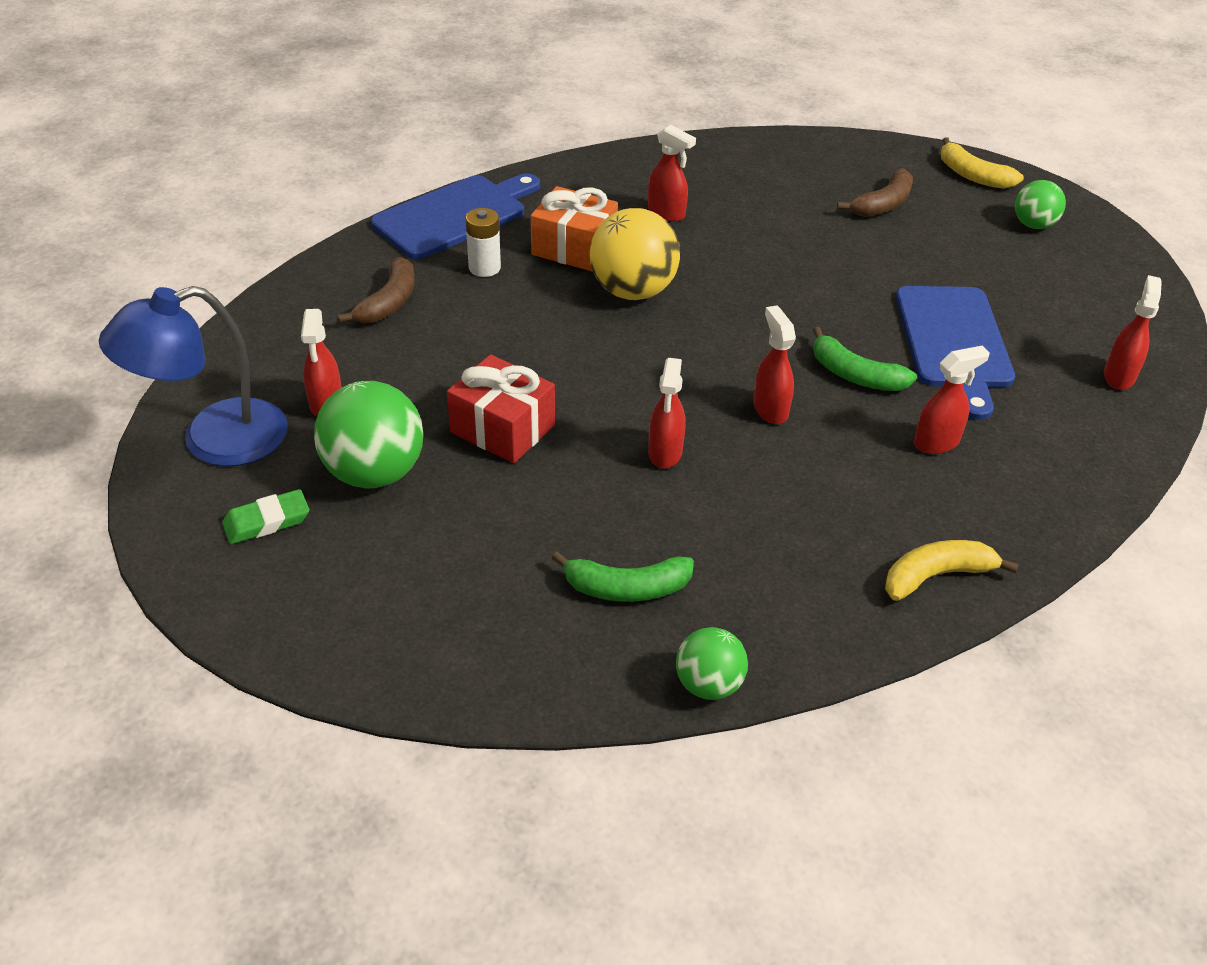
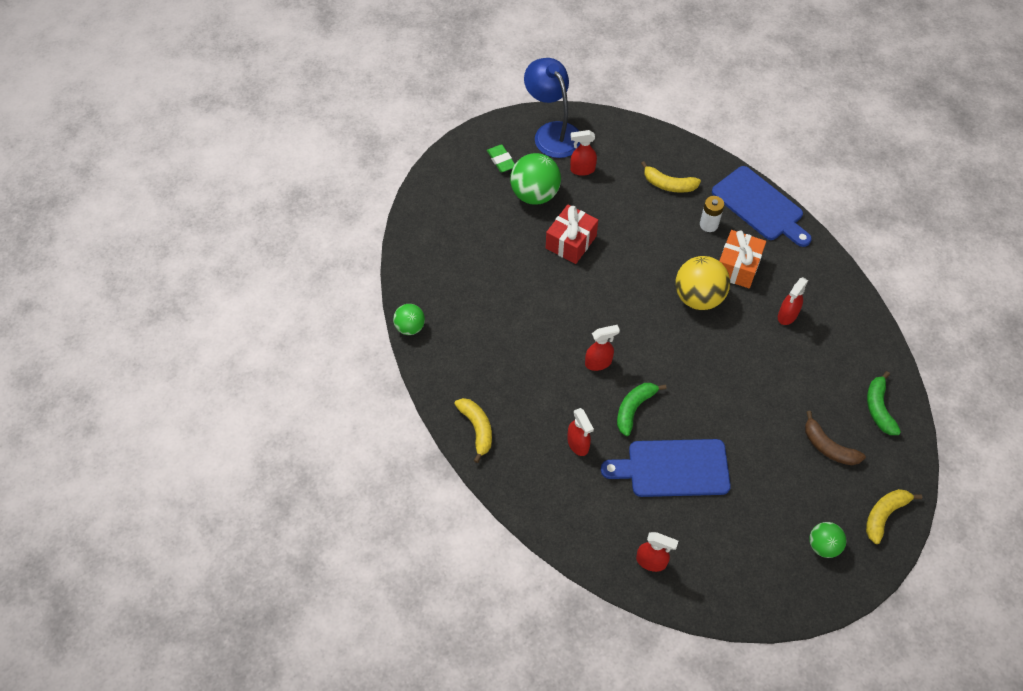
camera: 90 degrees right, 15 degrees up
(389, 302) = (668, 185): brown banana -> yellow banana
(626, 588) = (465, 296): green banana -> green banana (878, 408)
(665, 453) = (558, 312): red spray bottle -> none

